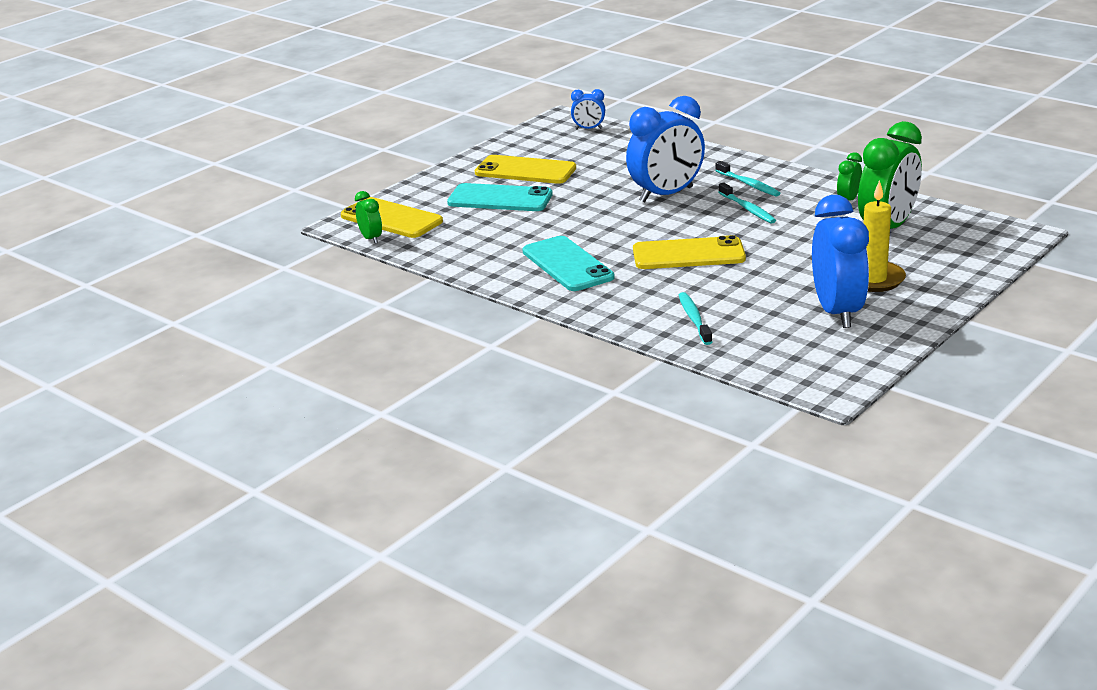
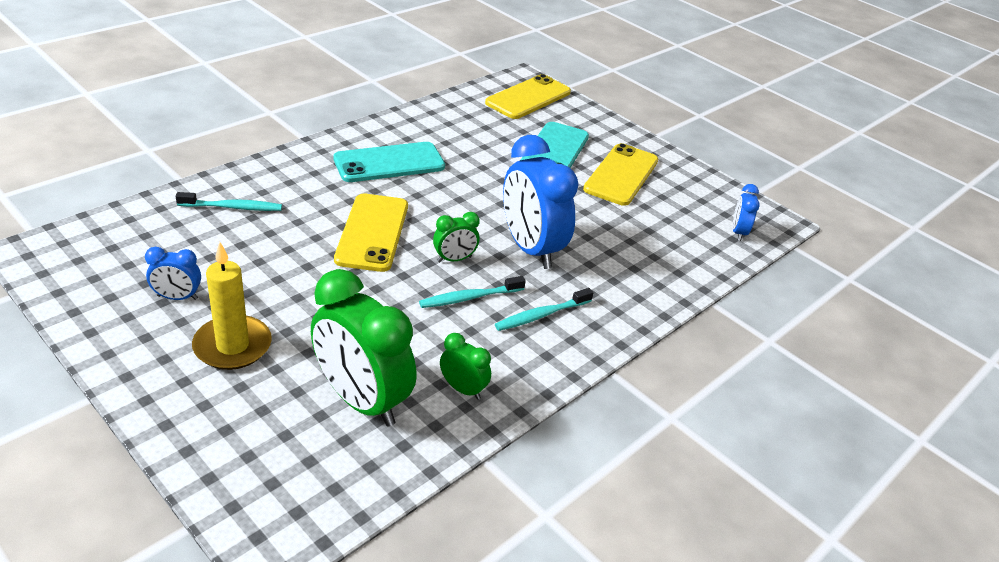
camera: 90 degrees right, 10 degrees up
(371, 239) = (491, 85): green clock -> green clock (454, 259)
(837, 312) = (177, 297): blue clock -> blue clock, size x0.47

